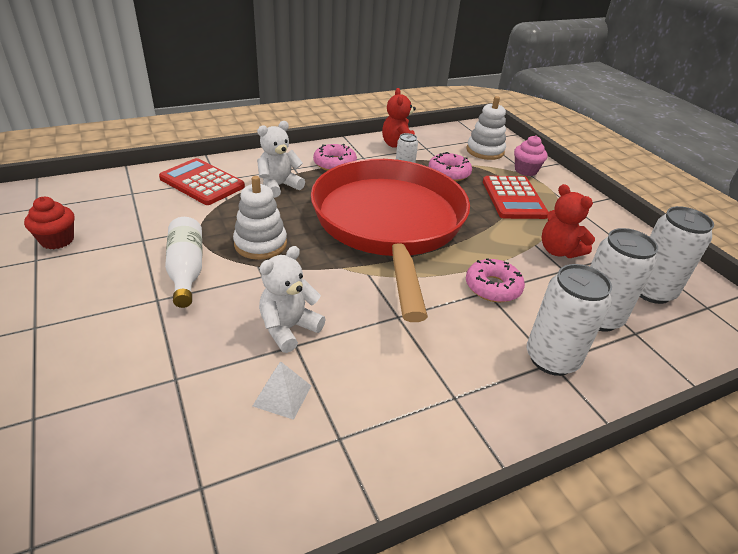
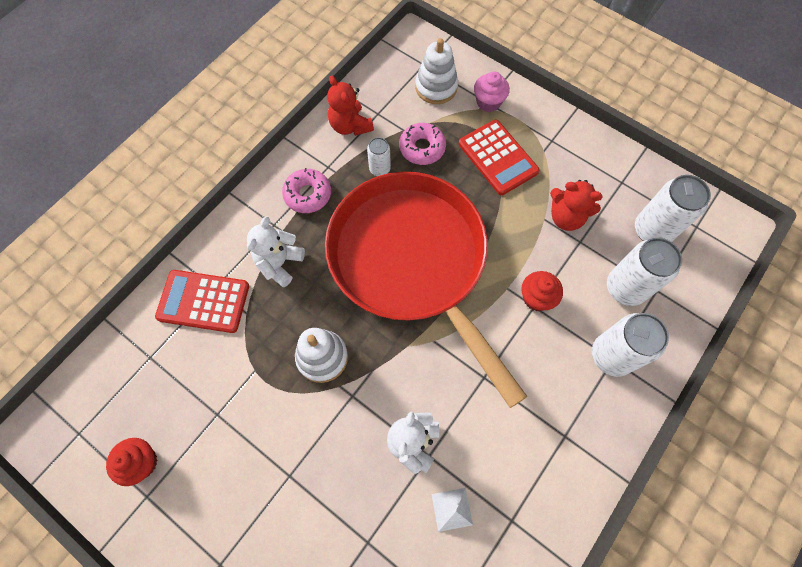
camera: 25 degrees left, 30 degrees up
(186, 270) = (285, 428): white bottle -> none
(493, 287) = (536, 298): pink donut -> red cupcake

